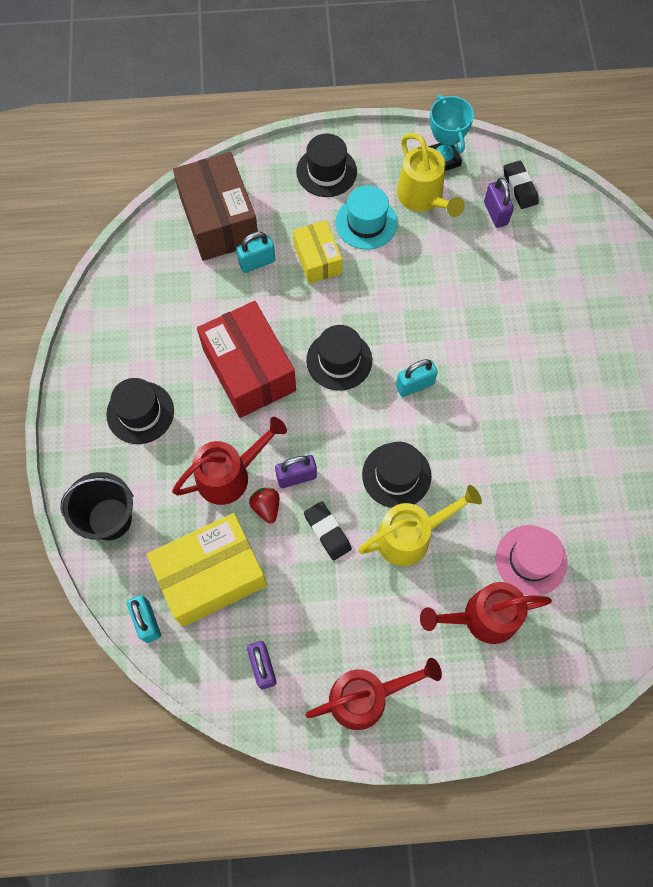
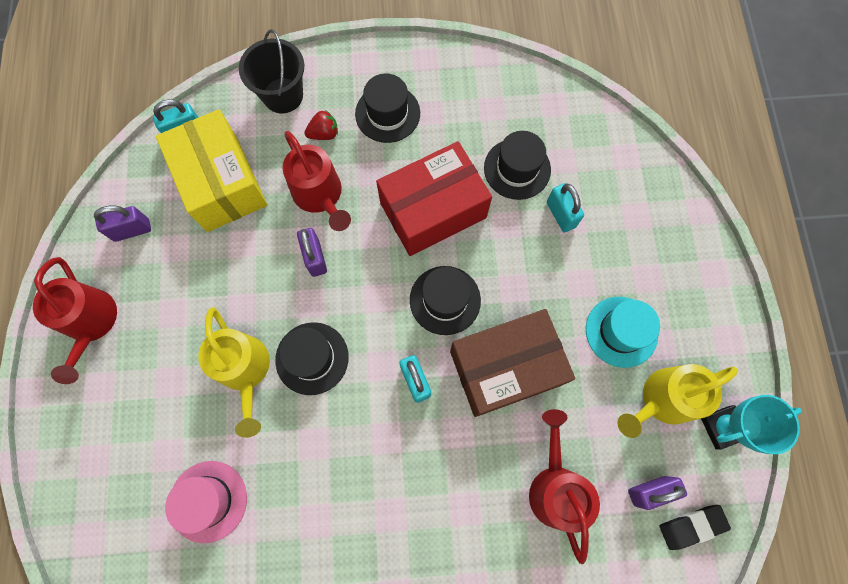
camera: 90 degrees right, 5 degrees up
(219, 220) = (610, 175): brown box -> brown box (505, 367)
(266, 507) = (285, 230): red strawberry -> red strawberry (324, 134)
(317, 259) = (569, 277): yellow box -> none
(326, 171) = (687, 287): black hat -> black hat (517, 169)
(327, 532) = (256, 288): black eraser -> none
(482, 618) = (152, 442): red watering can -> red watering can (555, 486)

